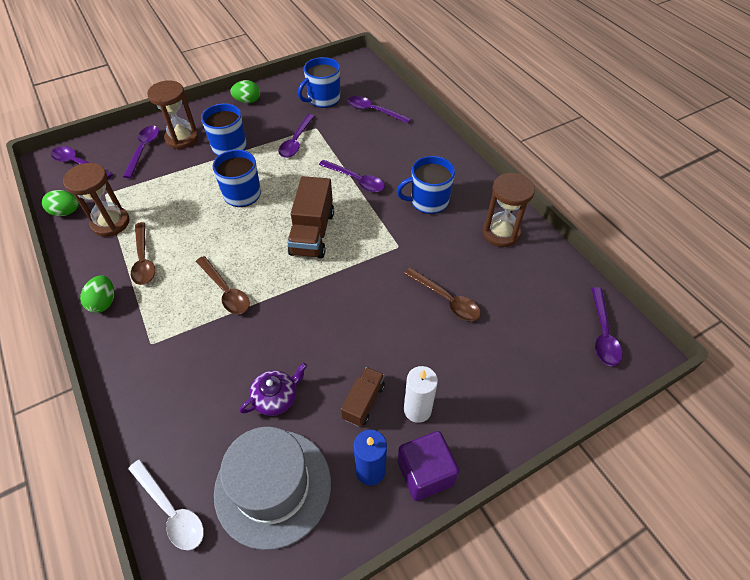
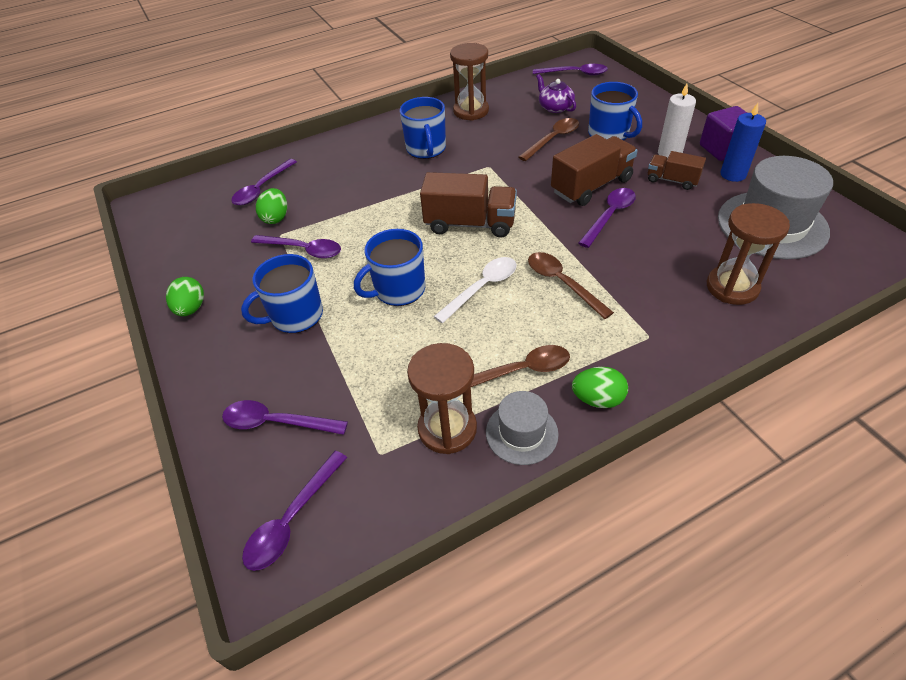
camera: 85 degrees left, 5 degrees down
(66, 212) = (419, 501): green egg -> green egg (276, 218)
(93, 259) = (521, 433): none -> grey hat
(171, 510) = (825, 285): white spoon -> white spoon (482, 288)
(182, 138) = (261, 375): brown hourglass -> brown hourglass (732, 287)
(225, 291) = (562, 283): brown spoon -> brown spoon turned 90 degrees counterclockwise
(276, 397) = (685, 231): purple teapot -> purple teapot (555, 107)
(323, 99) = (219, 232): blue mug -> blue mug (609, 134)
(356, 180) = (387, 197): purple spoon -> purple spoon (609, 216)
(359, 325) = (591, 186): none -> brown truck

